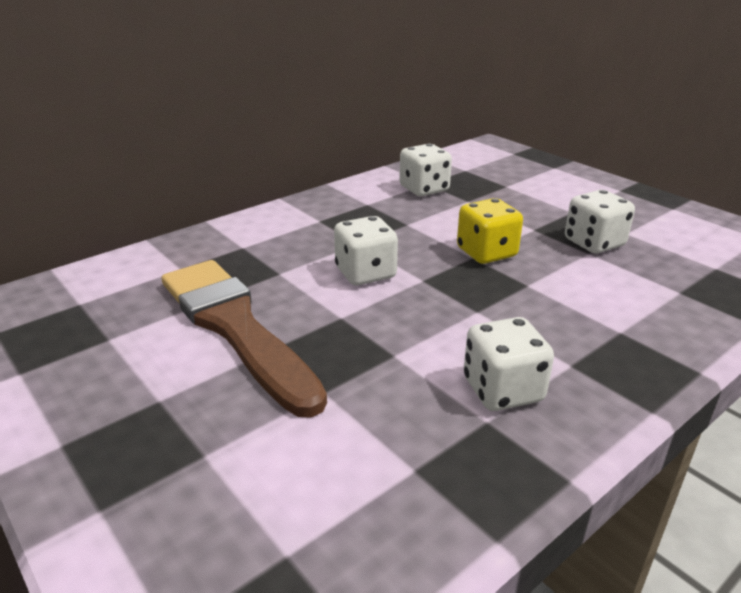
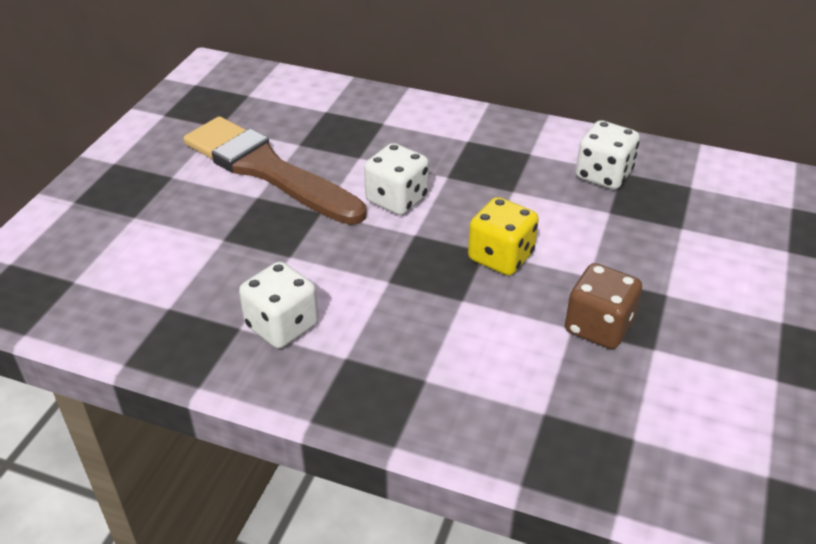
camera: 60 degrees right, 10 degrees up
(236, 328) = (268, 170): brown brush -> brown brush turned 75 degrees counterclockwise
(594, 243) = (598, 327): white dice -> brown dice

